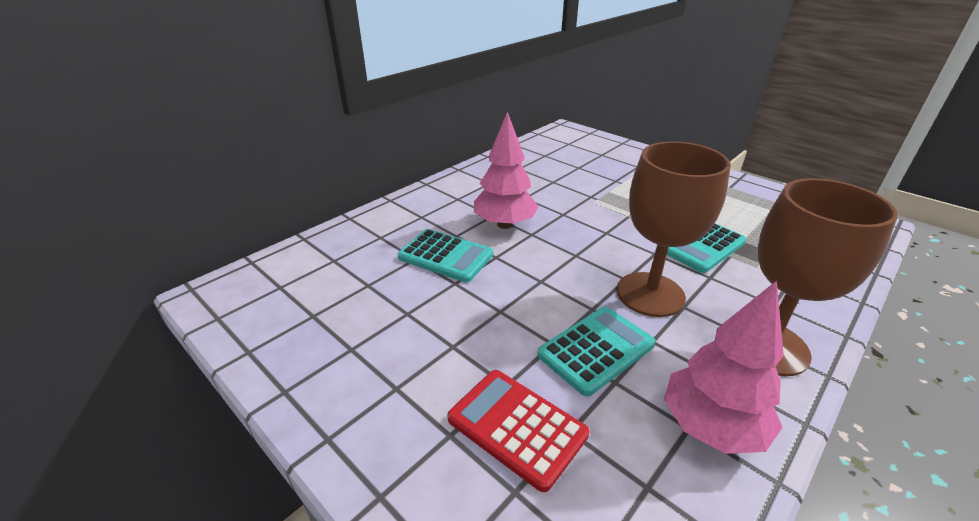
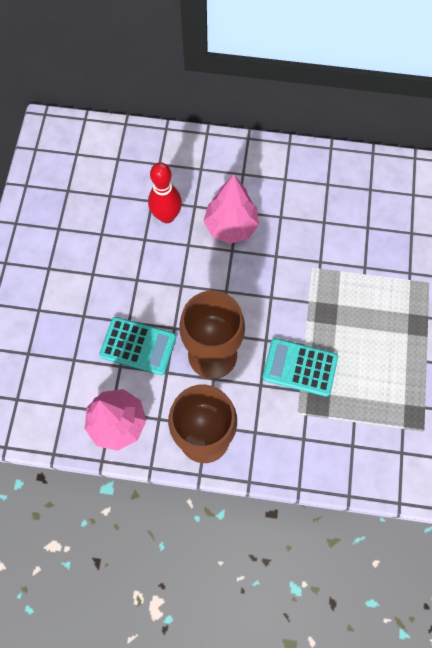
camera: 55 degrees right, 35 degrees up
(446, 256) = (167, 216): turquoise calculator -> red bowling pin
(516, 427) = (61, 335): red calculator -> none

